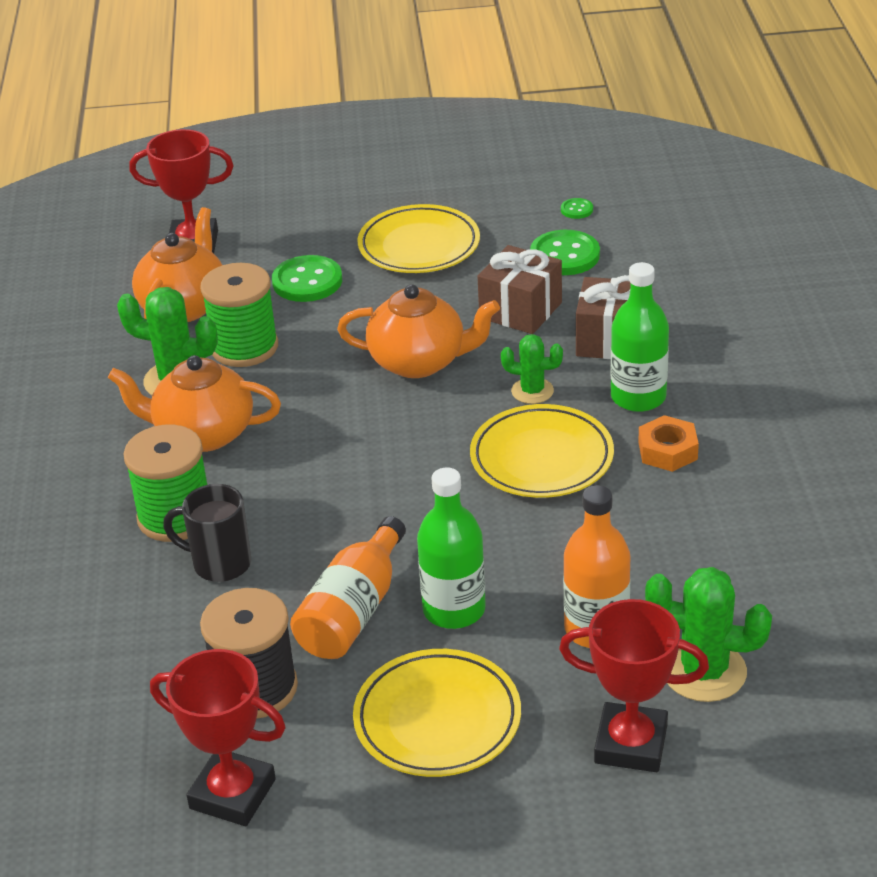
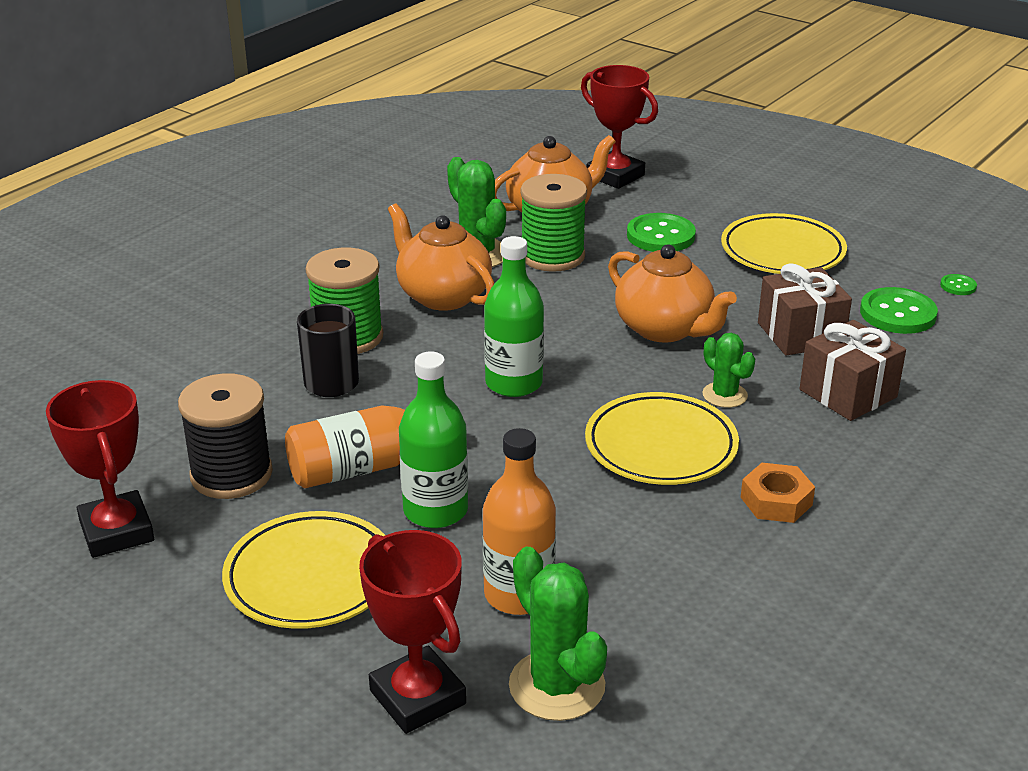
camera: 40 degrees right, 5 degrees down
(638, 397) = (809, 447): green bottle -> green bottle (514, 383)

